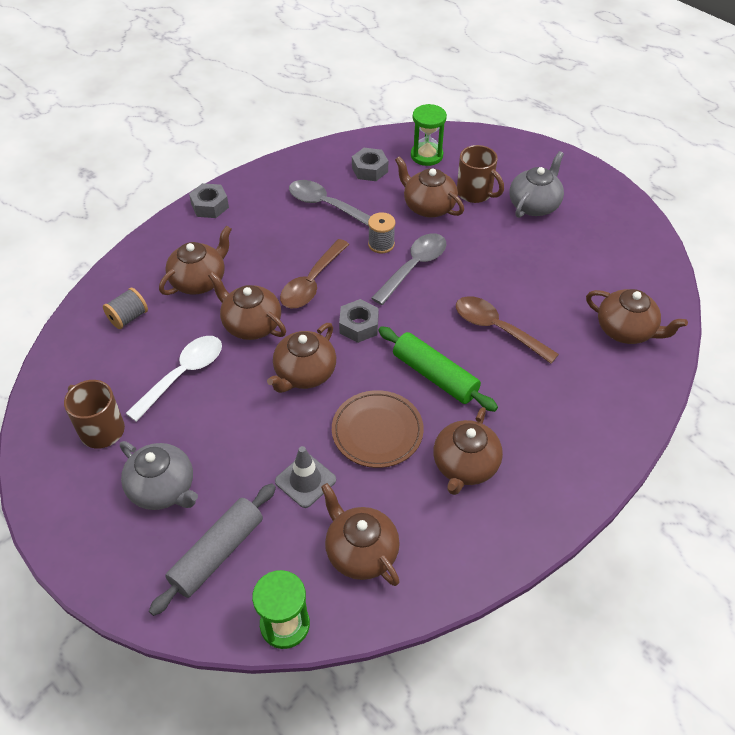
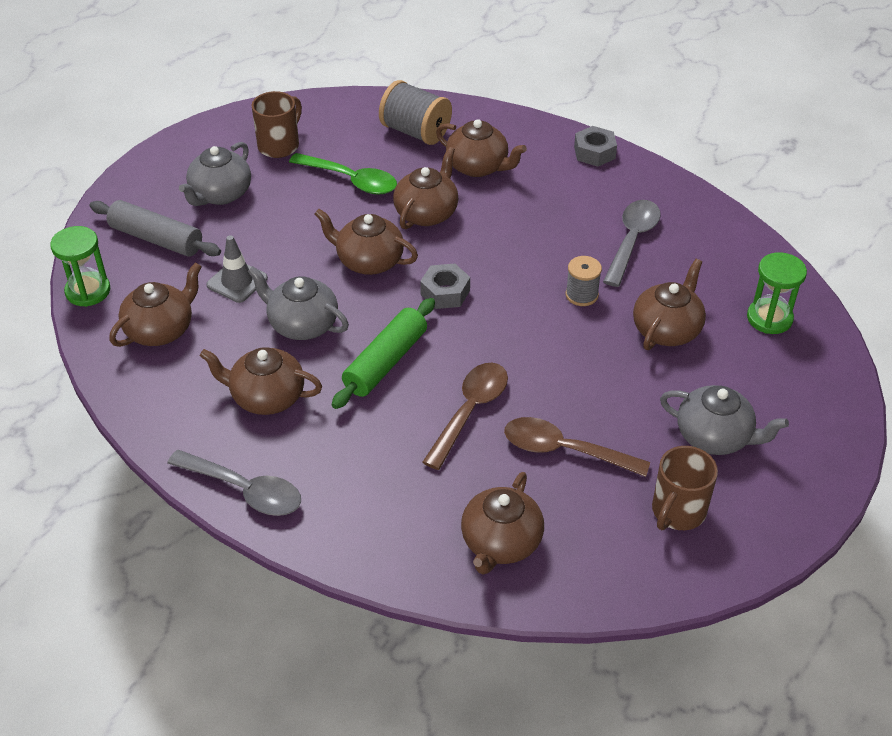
camera: 80 degrees right, 5 degrees down
(128, 317) = (415, 132): grey spool -> grey spool, size x1.67
(183, 375) = (351, 180): white spoon -> green spoon
(312, 283) = (500, 247): brown spoon -> brown spoon (564, 450)
(370, 169) = (715, 268): grey nut -> none
(377, 431) = (302, 324): brown plate -> grey teapot
(414, 267) = (552, 328): grey spoon -> grey spoon (245, 490)
(475, 193) = (713, 373): brown mug -> brown mug (677, 511)

